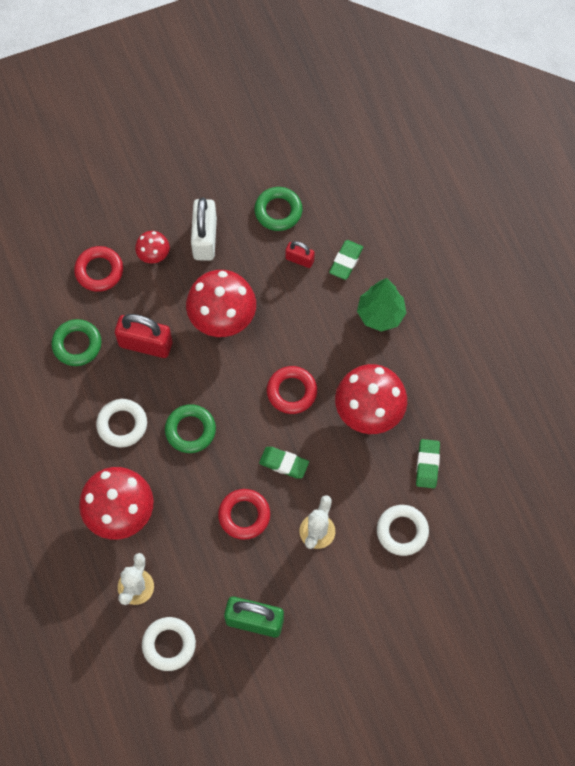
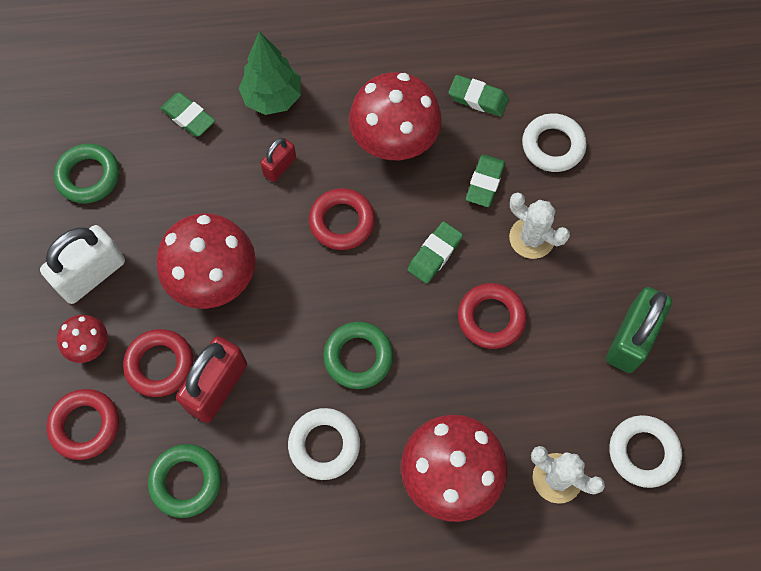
camera: 75 degrees left, 0 degrees up
(152, 303) = (160, 365): none -> red ring
(205, 238) = (91, 274): white padlock -> white padlock turned 60 degrees counterclockwise
(299, 259) = (166, 168): red padlock -> red padlock (280, 167)
(354, 486) = (485, 183): none -> green eraser

